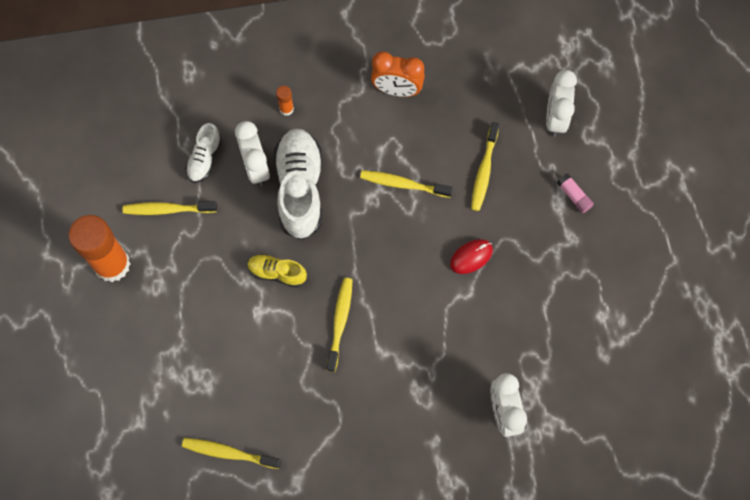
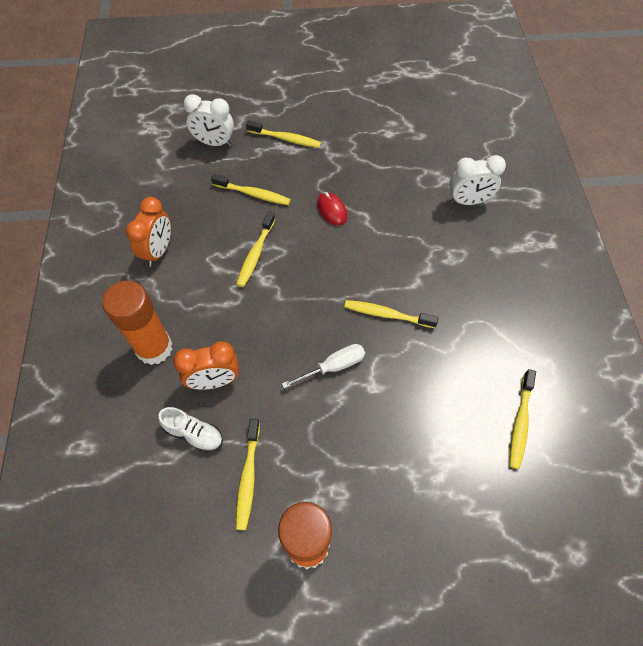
camera: 85 degrees left, 10 degrees down
(256, 167) = (214, 381): white clock -> orange clock
(277, 273) = (333, 367): yellow shoe -> white screwdriver
(286, 109) = (154, 348): orange glue stick -> orange glue stick, size x2.41
(300, 189) = (246, 341): white shoe -> none
(574, 196) = (286, 139): pink glue stick -> yellow toothbrush

